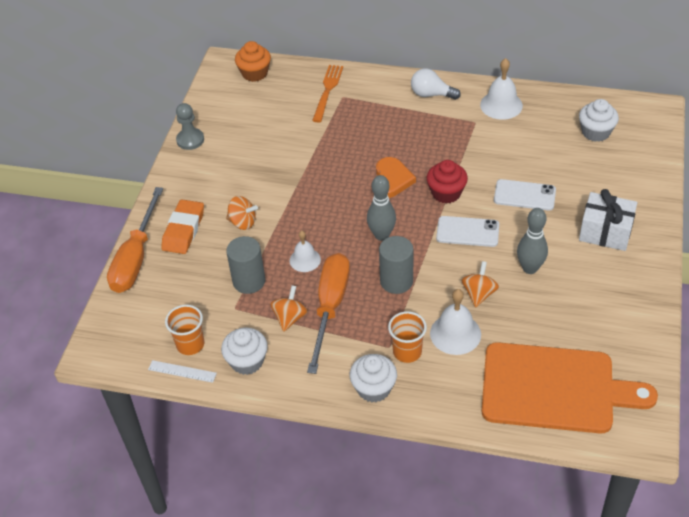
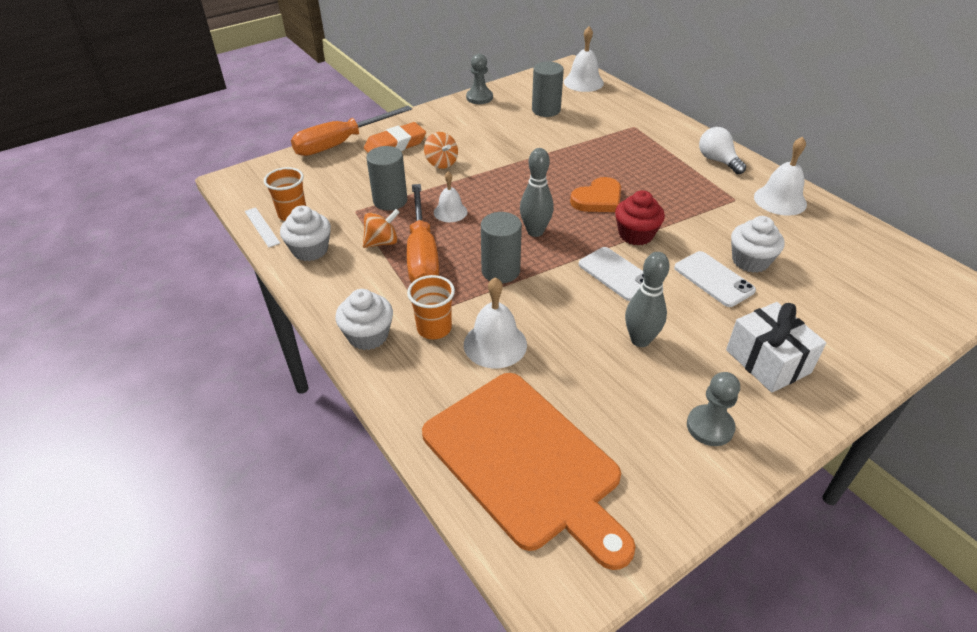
camera: 40 degrees right, 5 degrees down
(254, 73) = (583, 82): orange cupcake -> white bell
(259, 120) = (546, 110): none -> grey cylinder
(327, 90) = (627, 117): orange fork -> none
(330, 307) = (422, 255): orange screwdriver -> orange screwdriver turned 120 degrees clockwise
(479, 294) = (561, 328): orange spinning top -> none
(595, 132) = (864, 272): white cupcake -> white cupcake (750, 261)
(617, 295) = (710, 427): none -> grey pawn

